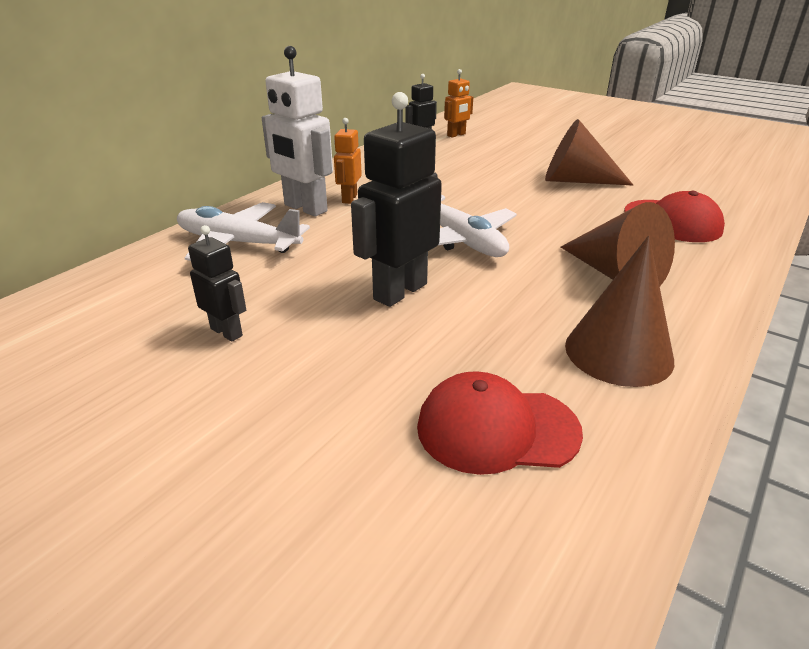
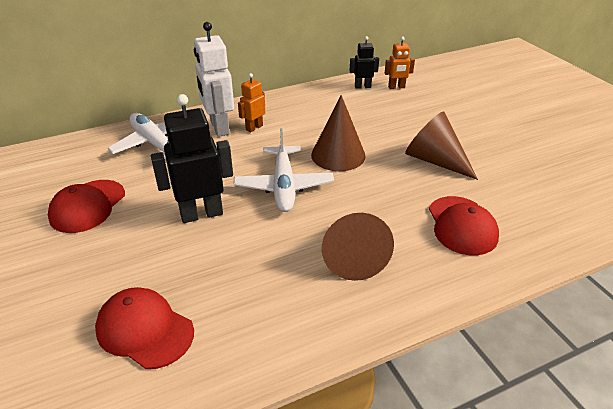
camera: 30 degrees right, 5 degrees up
(227, 332) = (87, 206): black robot -> red cap
(618, 352) = (274, 314): brown cone -> brown cone (338, 155)

